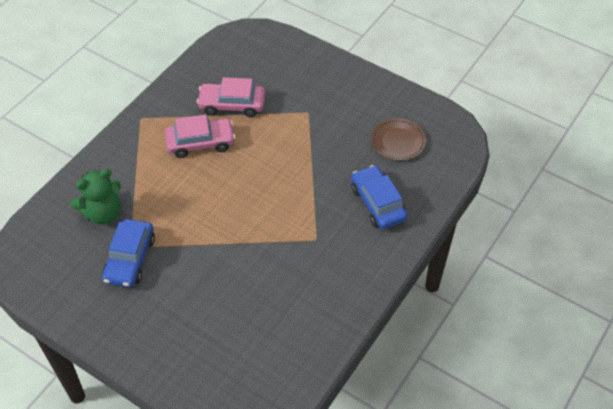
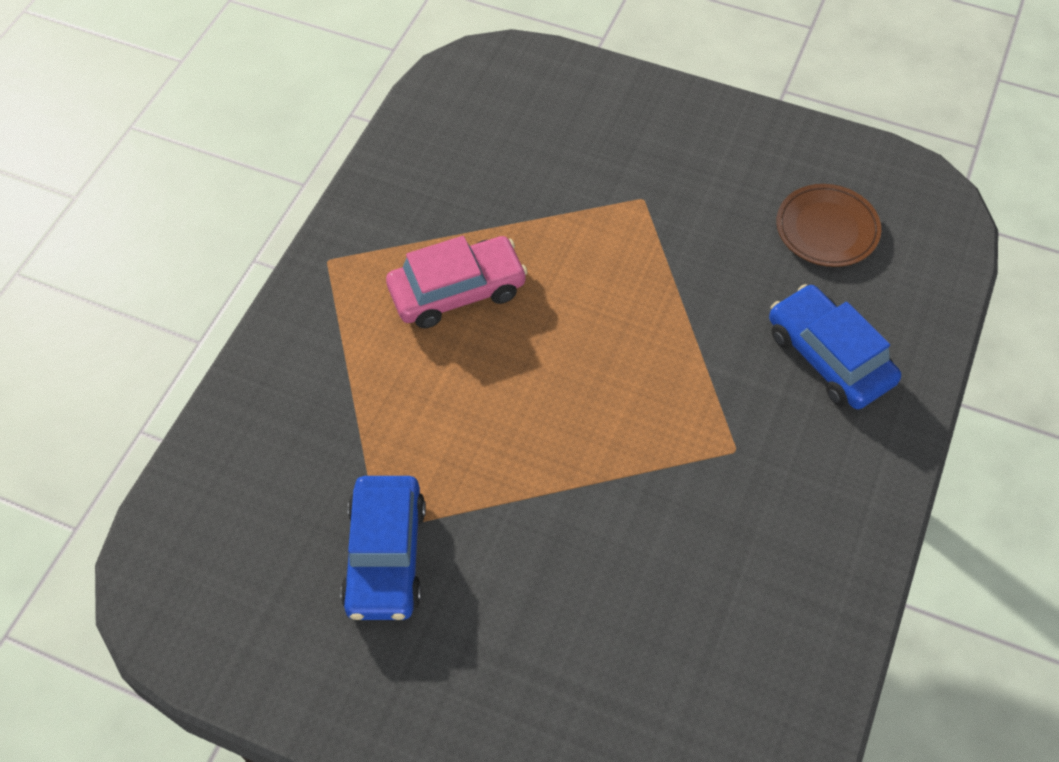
camera: 10 degrees left, 5 degrees up
(103, 213) = (305, 468): green teddy bear -> none
(232, 105) = (496, 206): pink car -> none

